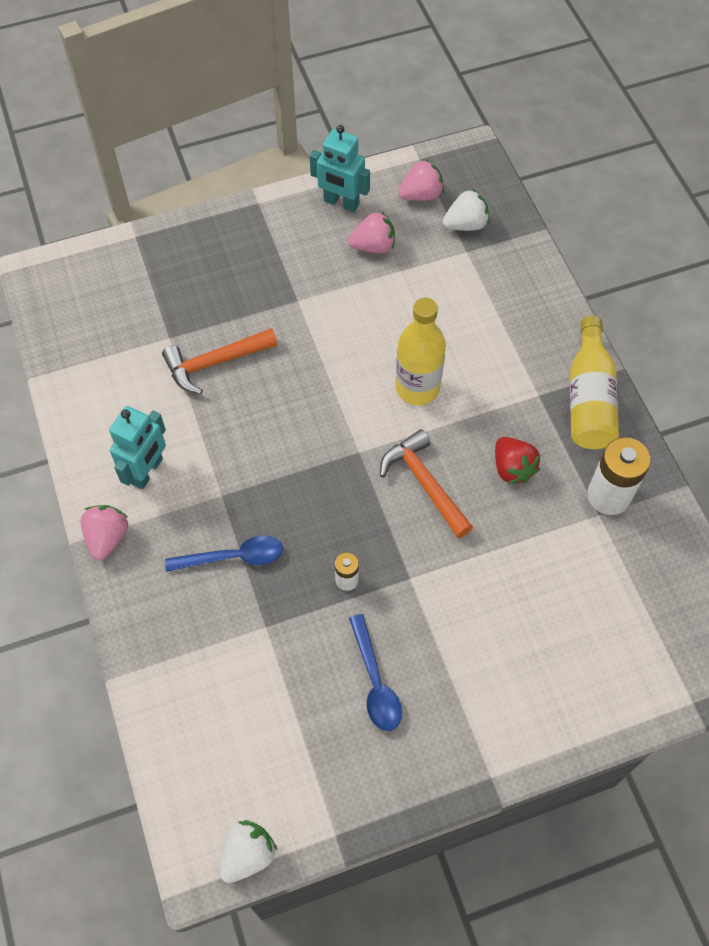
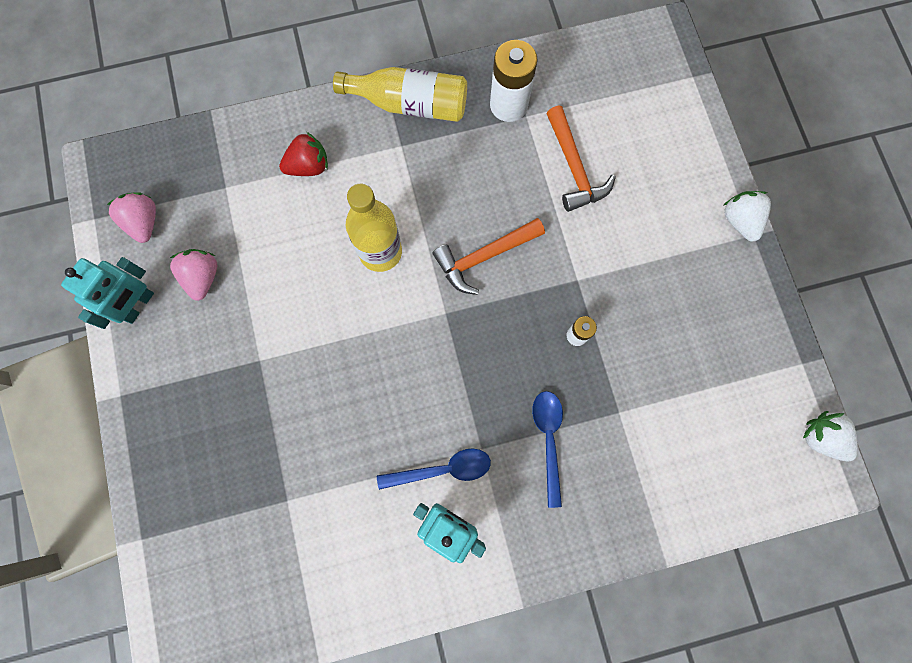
camera: 85 degrees left, 15 degrees up
(107, 537) = (520, 567): pink strawberry -> none
(215, 362) = (326, 451): orange hammer -> orange hammer (574, 168)
(375, 682) = (673, 319): blue spoon -> blue spoon (442, 469)
(466, 224) = (191, 183): white strawberry -> white strawberry (739, 221)
(512, 468) = (475, 179): red strawberry -> red strawberry (309, 166)

